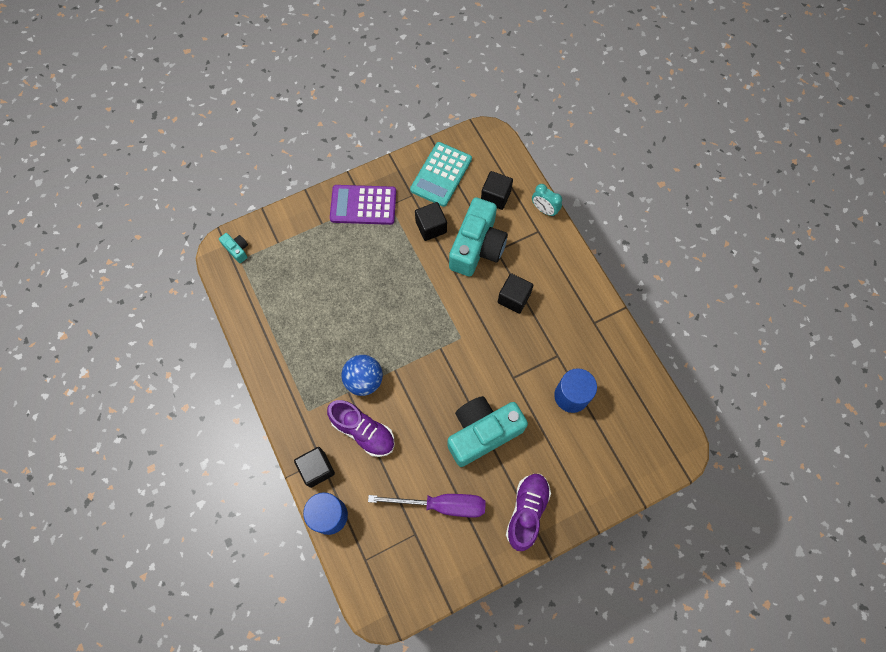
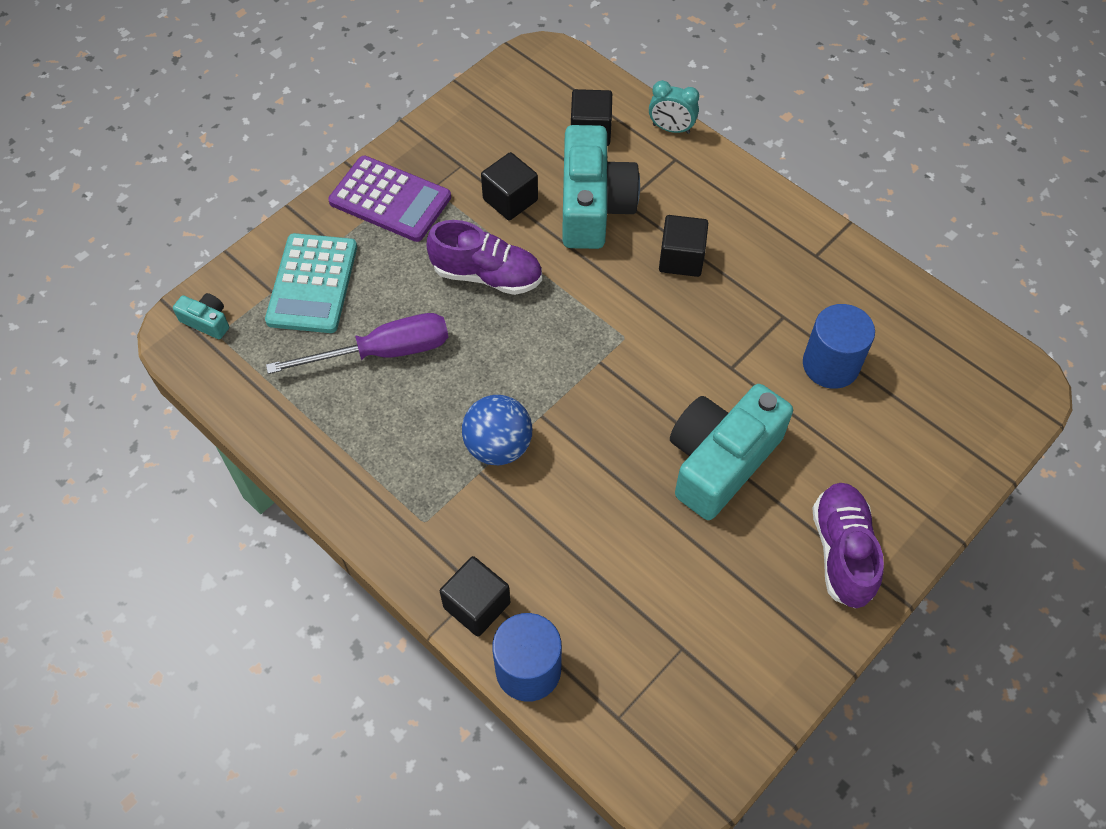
camera: 20 degrees left, 10 degrees down
(363, 205) = (390, 200): purple calculator -> purple calculator turned 135 degrees counterclockwise
(363, 431) = (530, 522): purple shoe -> purple shoe (487, 275)
(441, 174) = (494, 125): turquoise calculator -> turquoise calculator (312, 284)
(441, 505) = (705, 588): purple screwdriver -> purple screwdriver (383, 352)

